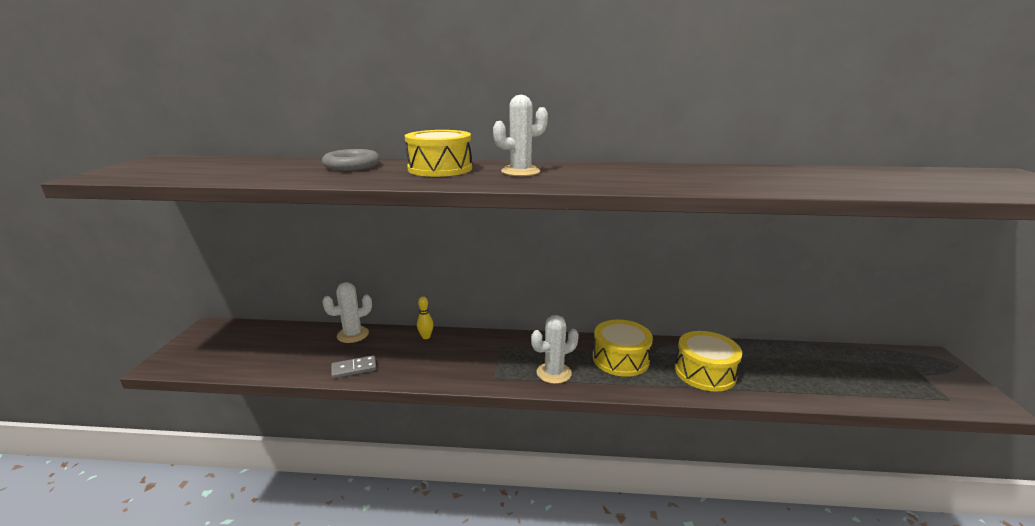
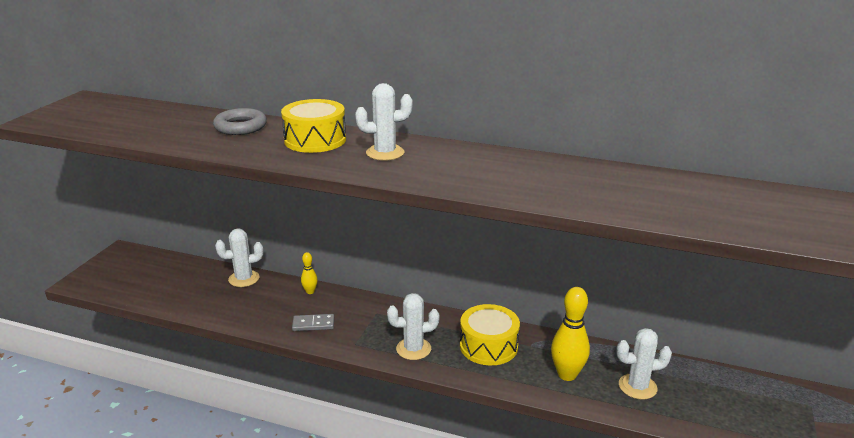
camera: 15 degrees right, 5 degrees up
(354, 369) = (233, 313): grey domino -> grey domino (313, 324)
(705, 372) = (567, 374): yellow drum -> yellow bowling pin
(769, 372) = (637, 387): none -> white cactus

